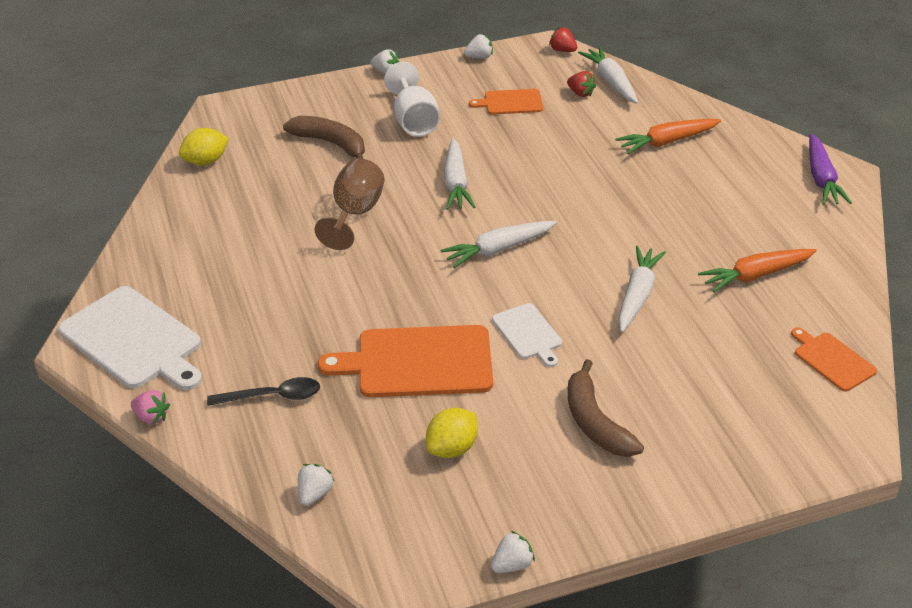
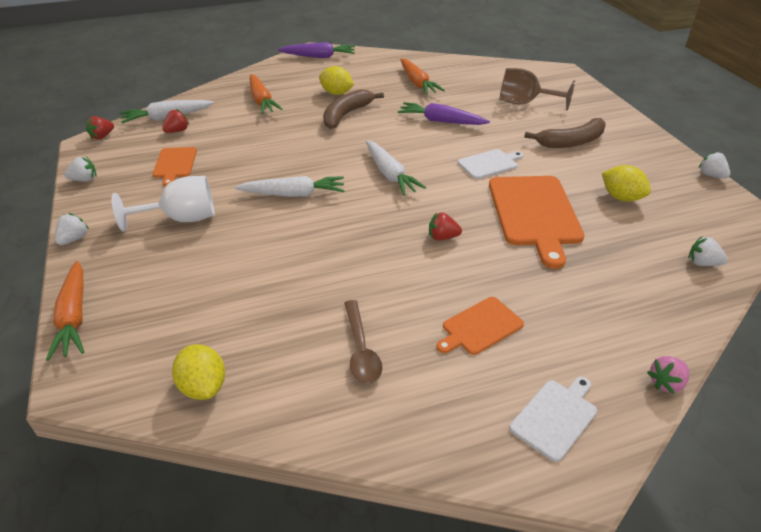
camera: 90 degrees left, 0 degrees up
(133, 340) = (555, 417): white cutting board -> white cutting board, size x0.53
(151, 417) = (666, 383): pink strawberry -> pink strawberry turned 150 degrees counterclockwise
(227, 235) = (361, 349): none -> brown spoon
(272, 396) = (603, 295): black spoon -> none
(288, 92) = (74, 317): none -> orange carrot
(331, 143) = (202, 275): brown banana -> brown banana (346, 114)
(355, 214) = (332, 253): brown goblet -> brown goblet (524, 103)
(376, 287) = (442, 237): none -> red strawberry
(479, 57) = (84, 179): white strawberry -> white strawberry turned 90 degrees clockwise
(637, 295) = (441, 121): white carrot -> purple carrot
(702, 200) = (336, 93): none -> yellow lemon
(832, 360) = (491, 69): orange cutting board -> orange cutting board (480, 327)

